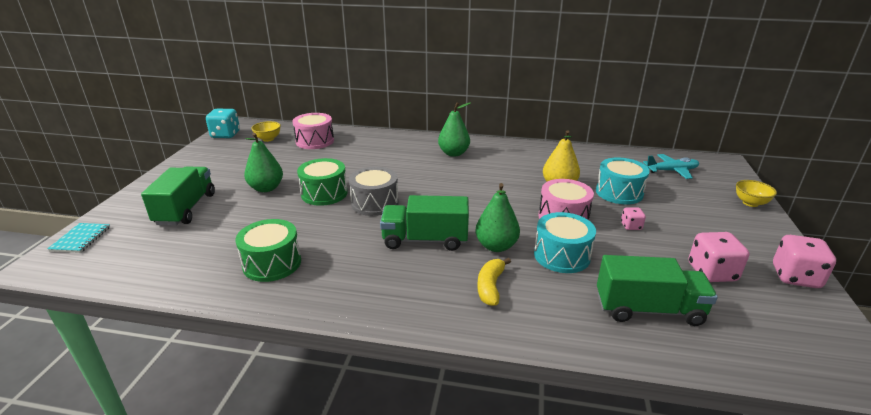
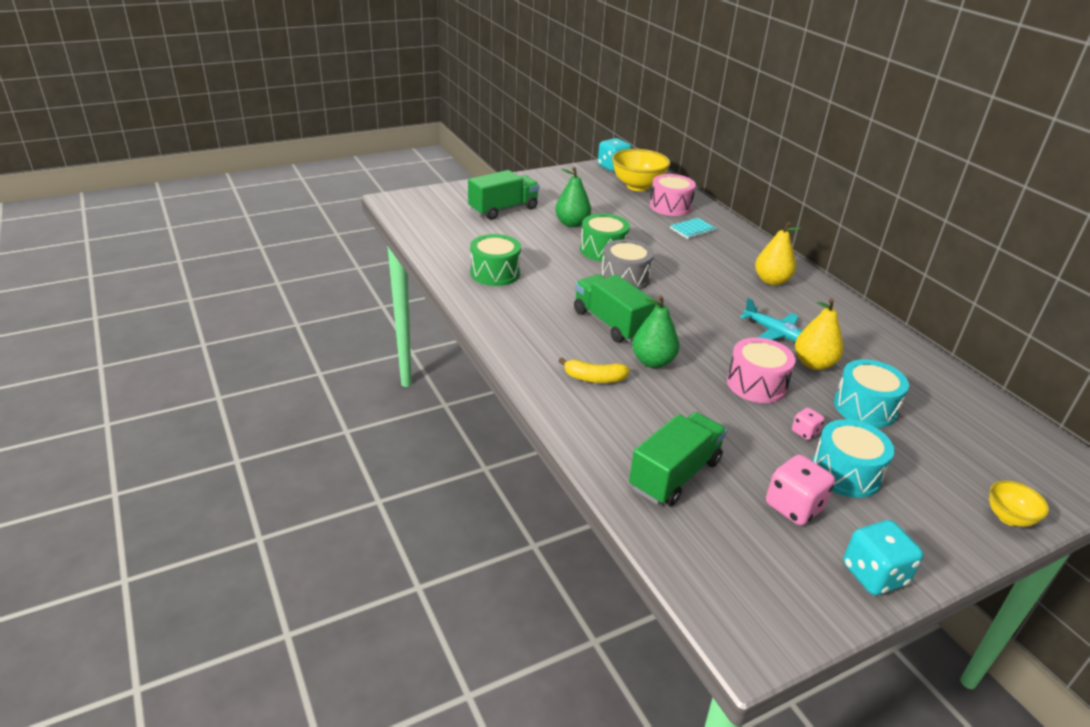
camera: 50 degrees right, 5 degrees up
(81, 239) = (428, 196): turquoise notebook -> turquoise notebook (692, 230)
(268, 139) = (637, 186): yellow bowl -> yellow bowl, size x1.91
(453, 153) = (771, 281): green pear -> yellow pear
(490, 287) = (594, 378): yellow banana -> yellow banana turned 150 degrees counterclockwise
(561, 255) = (689, 402): turquoise drum -> turquoise drum (846, 473)
(648, 309) = (675, 475): green truck -> green truck turned 105 degrees counterclockwise
(672, 171) = (988, 436): turquoise plane -> turquoise plane (775, 333)
(795, 277) = (874, 575): pink dice -> turquoise dice

